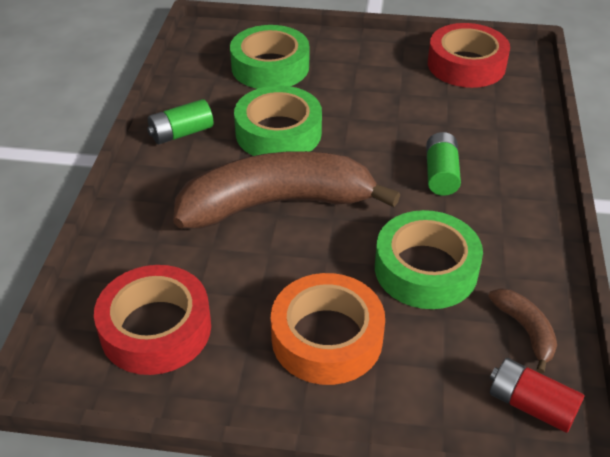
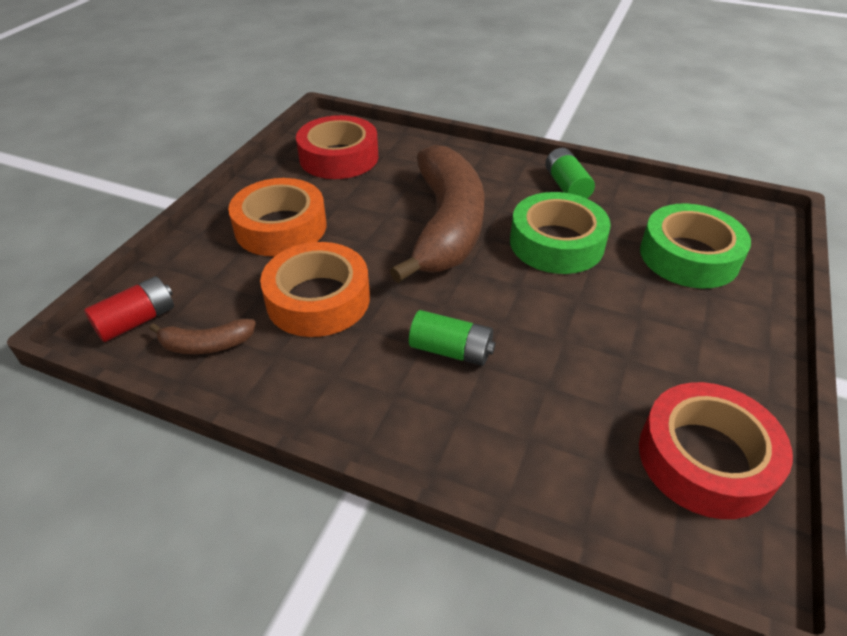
camera: 105 degrees right, 0 degrees up
(425, 269) = (318, 299): green tape -> orange tape

